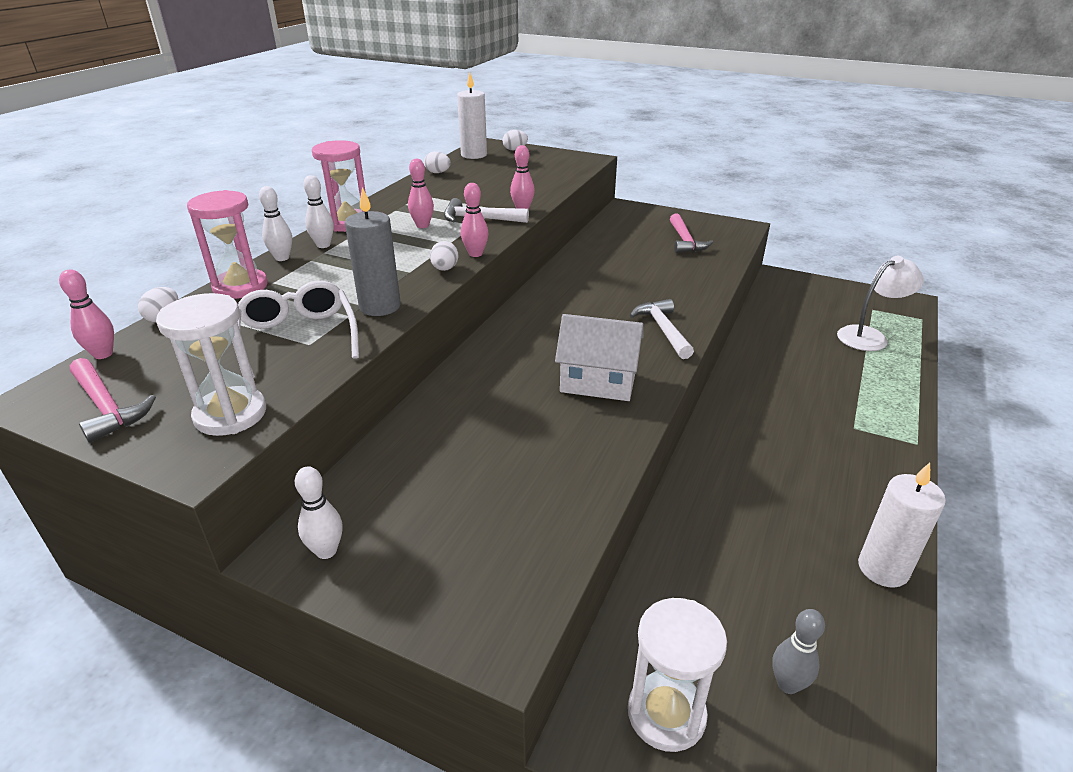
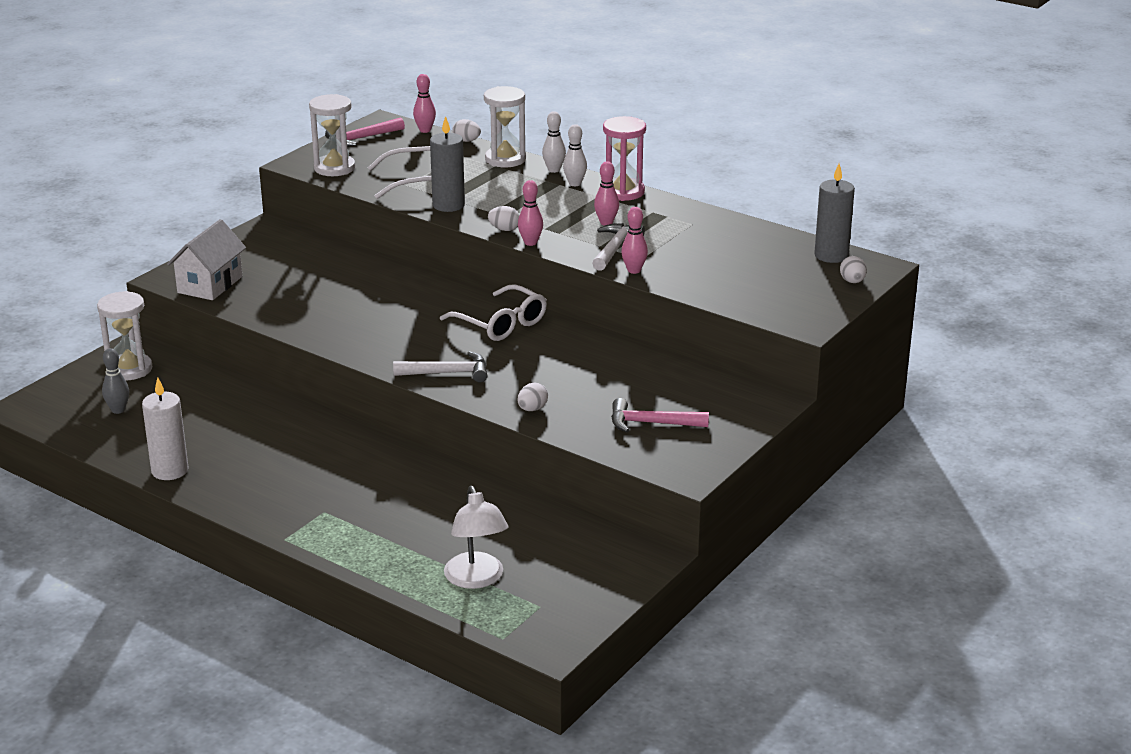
camera: 100 degrees right, 5 degrees down
(240, 287) = (505, 159): pink hourglass -> white hourglass
(326, 551) = (260, 236): white bowling pin -> none
(438, 173) = (764, 233): white egg -> white egg (532, 409)
(474, 155) = (831, 255): white candle -> grey candle
(552, 314) = (501, 324): none -> white glasses
(598, 382) = (379, 331): white house -> white house (210, 284)

